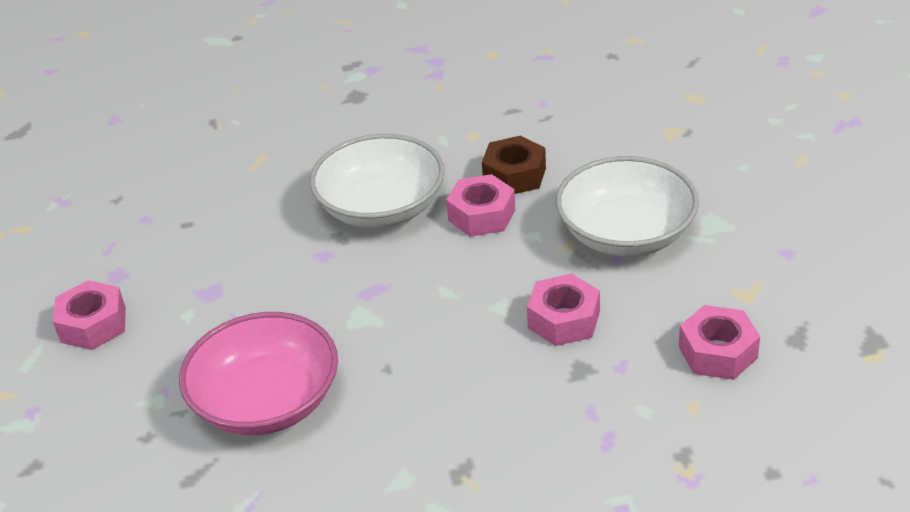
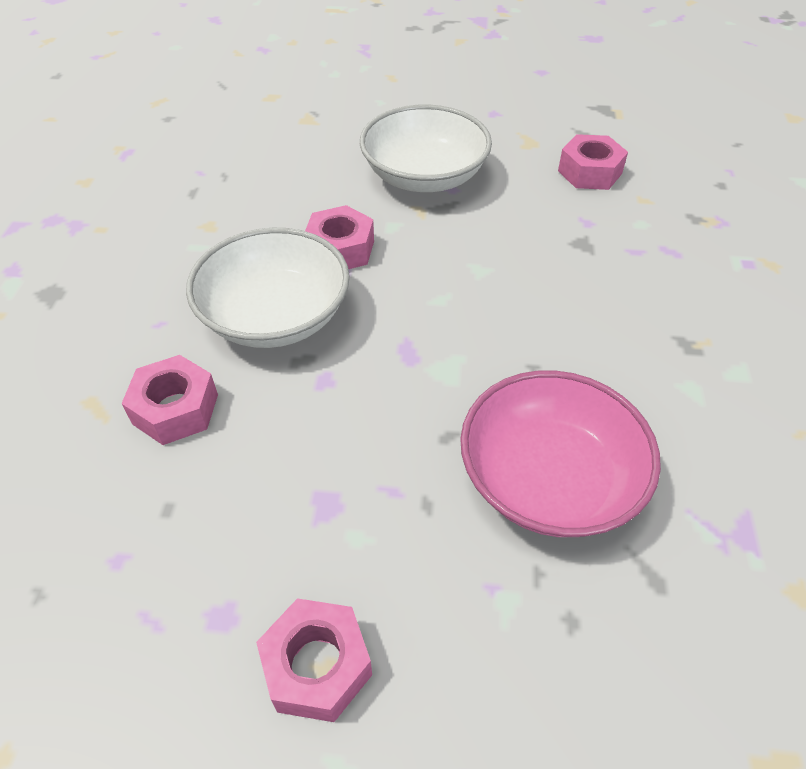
camera: 75 degrees left, 10 degrees up
(514, 175) = (295, 215): brown nut -> none
(564, 320) = (516, 237): pink nut -> pink nut (175, 409)

